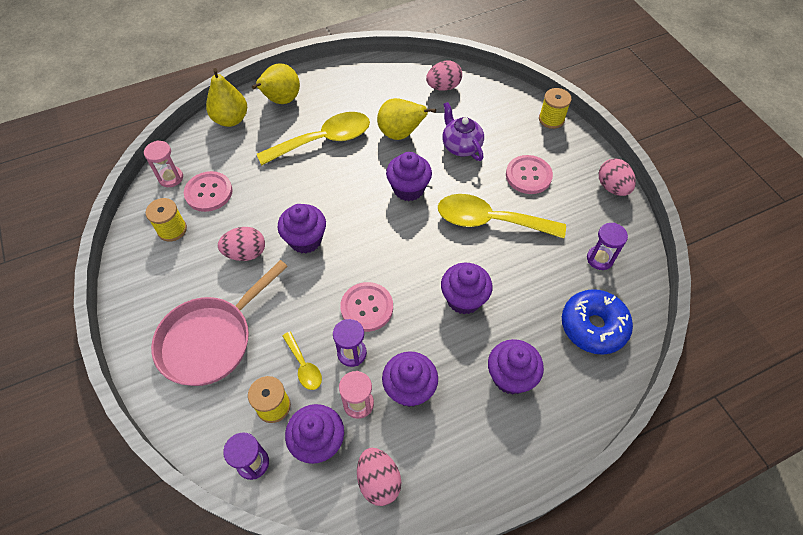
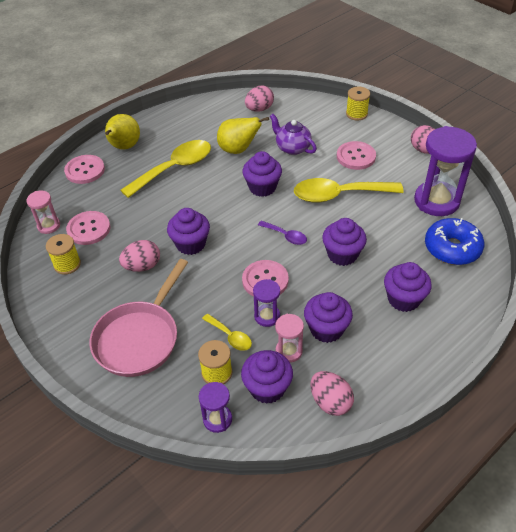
camera: 15 degrees left, 10 degrees down
(231, 119) = (85, 170): yellow pear -> pink button
(410, 258) = (286, 236): none -> purple spoon
(600, 259) = (436, 201): purple hourglass -> purple hourglass, size x2.00

